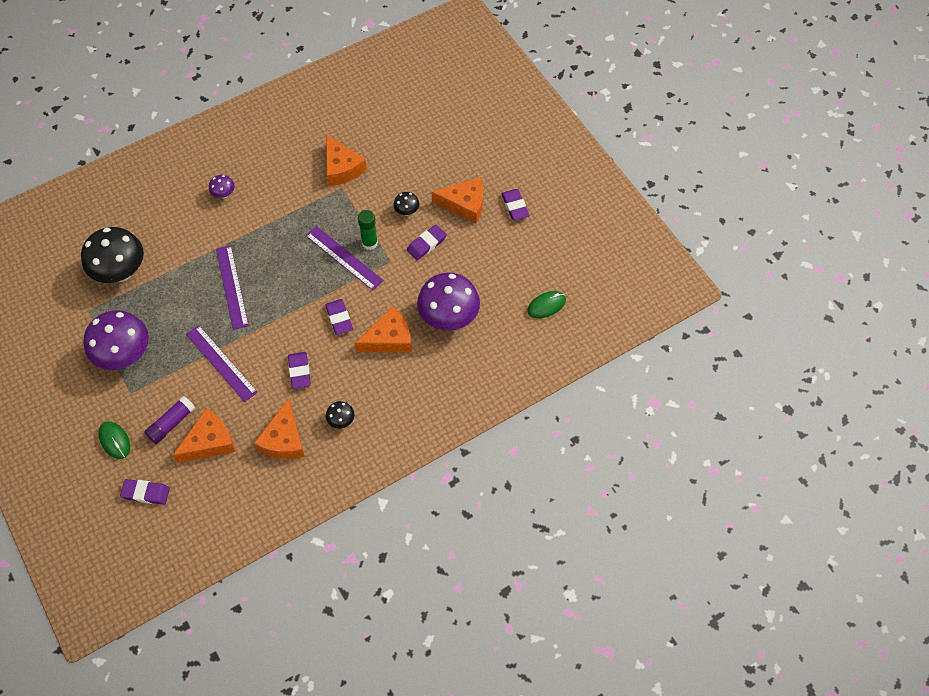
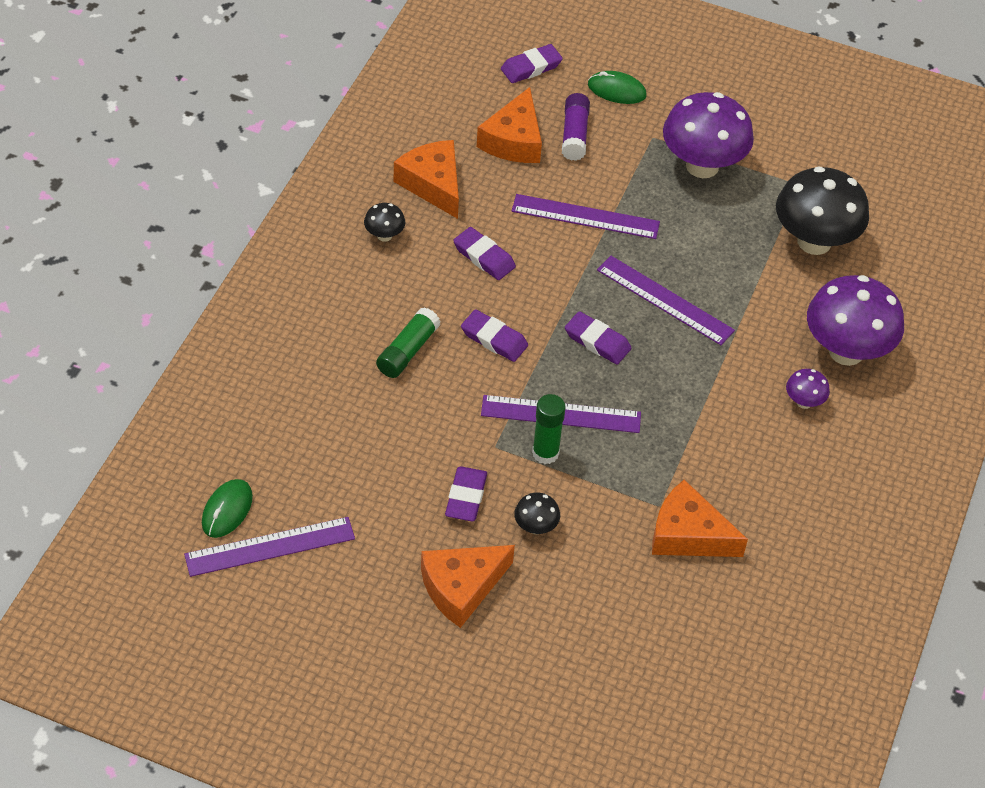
camera: 140 degrees right, 10 degrees down
(389, 339) = (407, 351): orange cheese -> green glue stick
(449, 318) = (351, 419): purple mushroom -> purple mushroom (846, 351)
(515, 206) = (383, 630): purple eraser -> purple eraser (597, 341)
(538, 275) = (270, 546): none -> purple ruler

